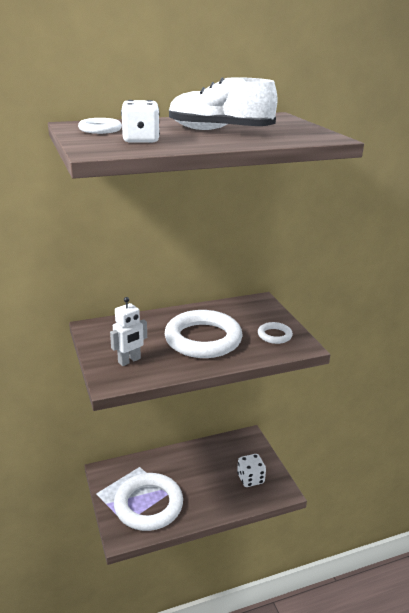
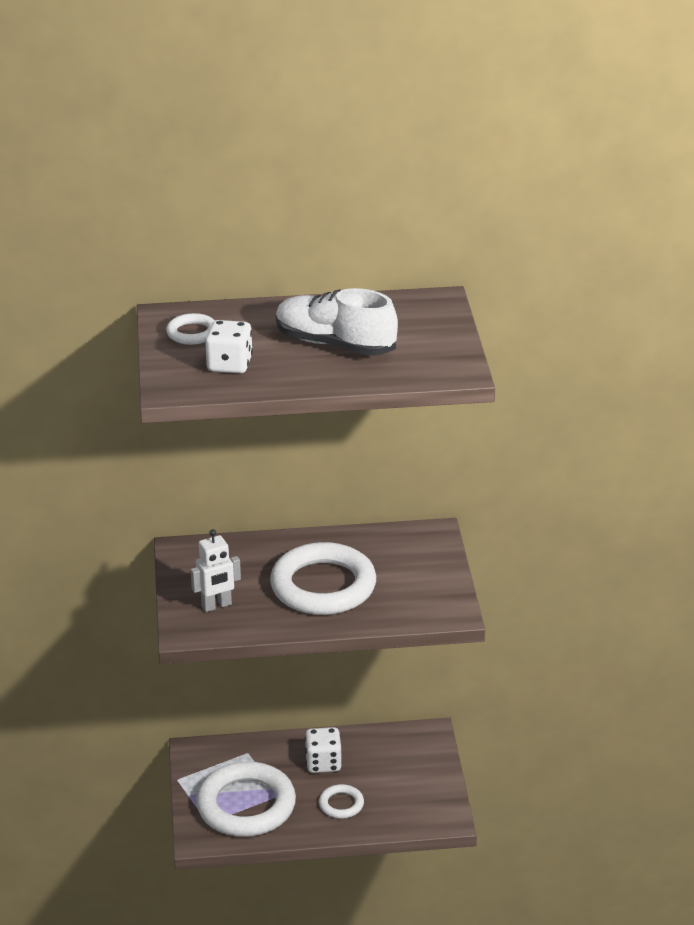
camera: 15 degrees right, 5 degrees up
(250, 479) = (405, 794): white dice -> white dice (323, 763)
(274, 335) = (423, 592): white ring -> white ring (341, 804)

